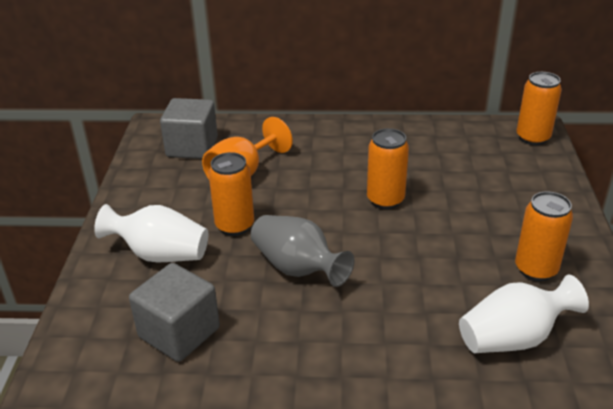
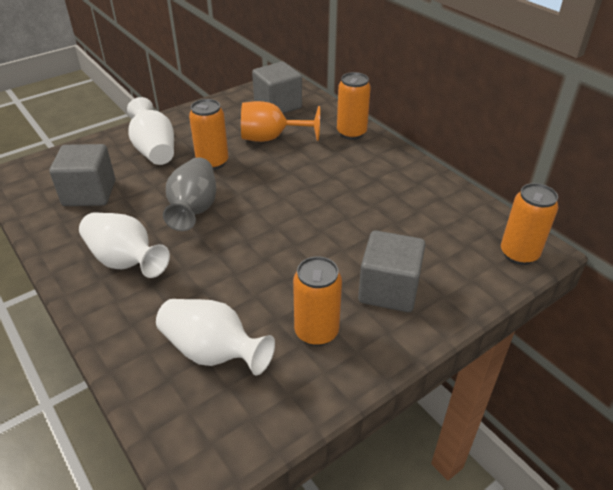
camera: 50 degrees right, 5 degrees up
(331, 347) = (125, 261): none -> white vase
(385, 200) = (317, 211): orange can -> orange can (351, 133)
(519, 211) = (388, 290): none -> grey cube

